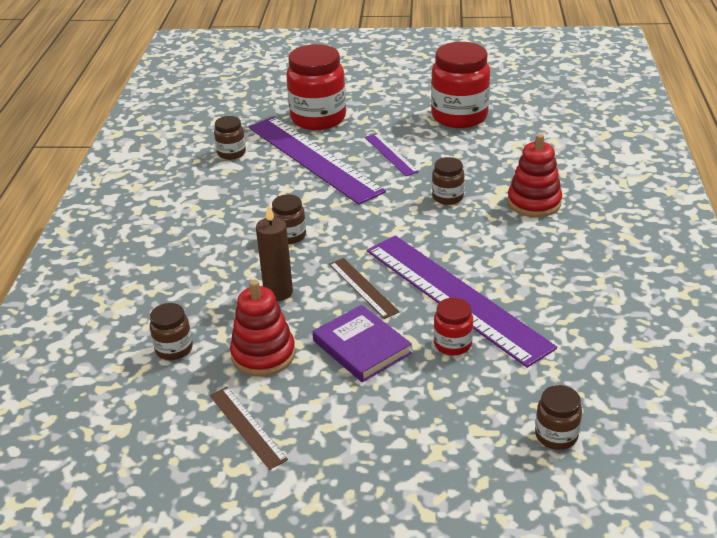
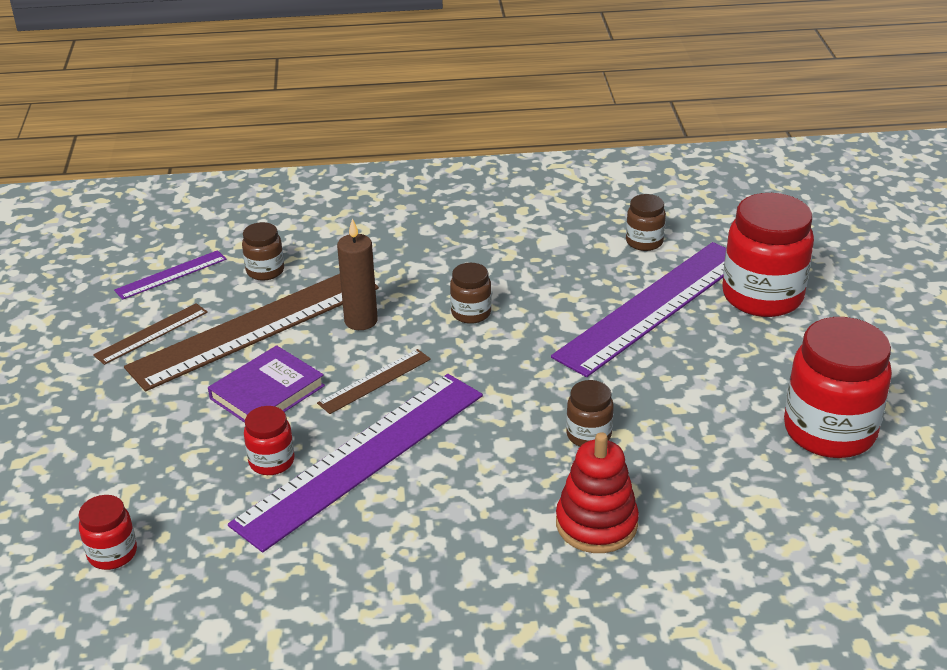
camera: 80 degrees right, 0 degrees up
(263, 354) = (256, 327): red stacking toy -> brown ruler
(390, 154) = (687, 372): purple ruler -> purple ruler (171, 274)
(556, 435) = (112, 553): brown jar -> red jar

